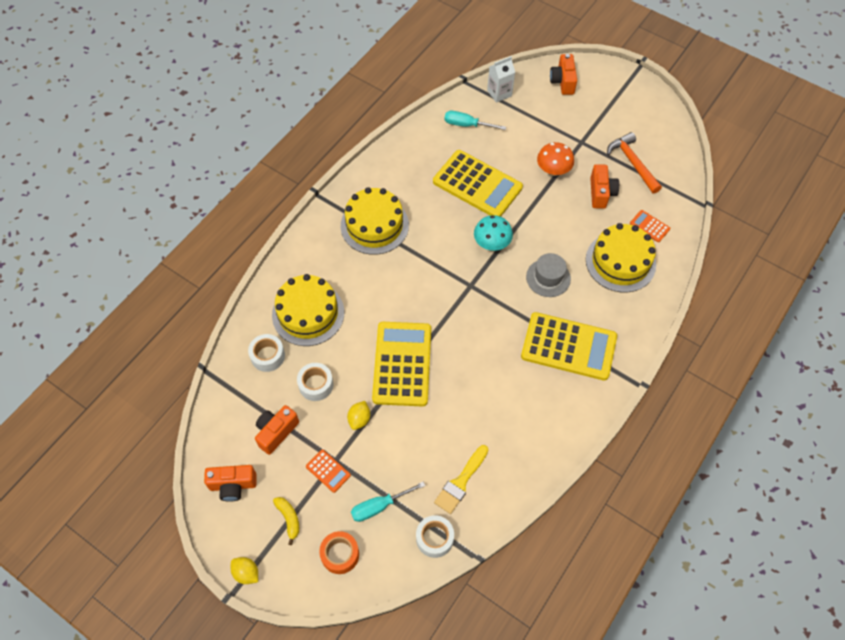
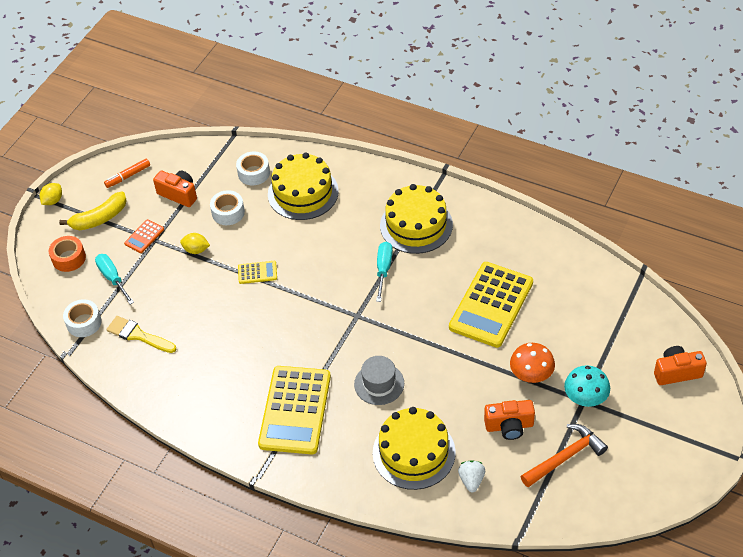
camera: 85 degrees right, 10 degrees down
(233, 485) = (128, 176): orange camera -> orange marker
(289, 519) = (99, 218): yellow banana -> yellow banana, size x1.59
(402, 364) = (257, 272): yellow calculator -> yellow calculator, size x0.43
(466, 125) = (575, 284): turquoise screwdriver -> turquoise screwdriver (383, 269)
(492, 243) = (414, 327): turquoise mushroom -> turquoise mushroom (585, 398)
(499, 93) = (635, 309): white carton -> none
(649, 226) = (471, 480): orange calculator -> white strawberry

